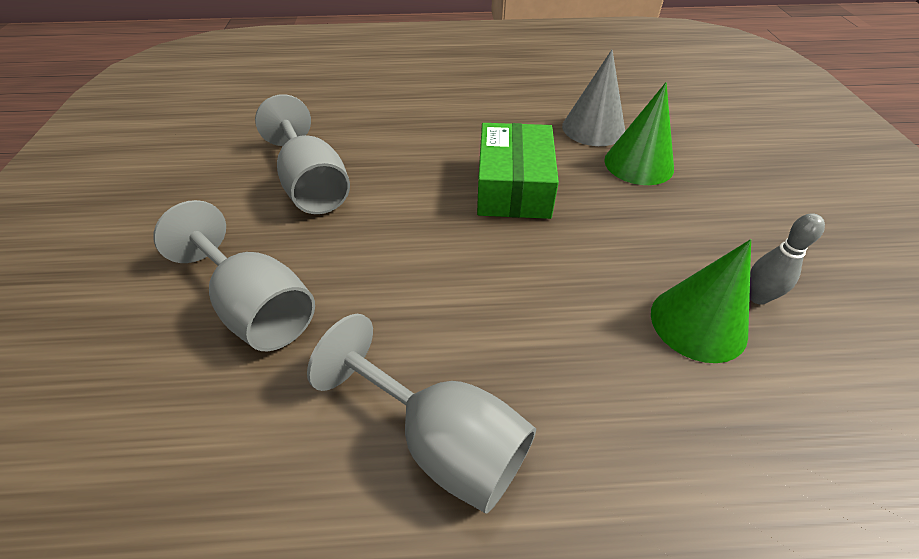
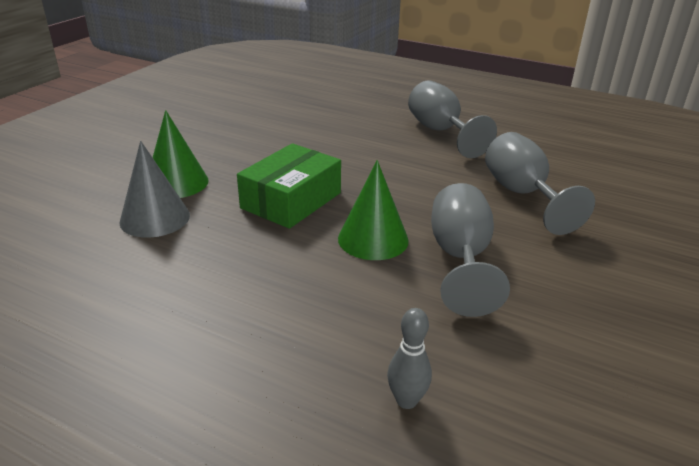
camera: 150 degrees left, 15 degrees down
(698, 323) = (285, 123): green cone -> green cone (373, 239)
(757, 297) = (241, 120): grey bowling pin -> grey bowling pin (406, 400)

